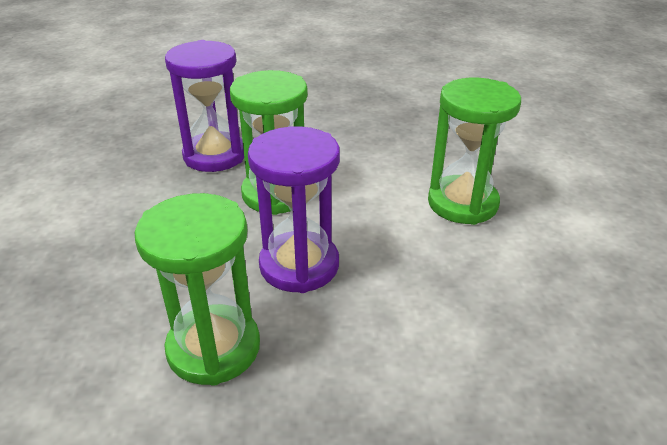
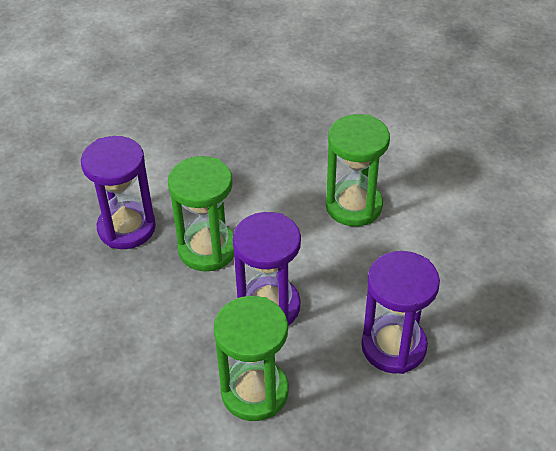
camera: 25 degrees left, 10 degrees up
(424, 364) = (393, 346): none -> purple hourglass

